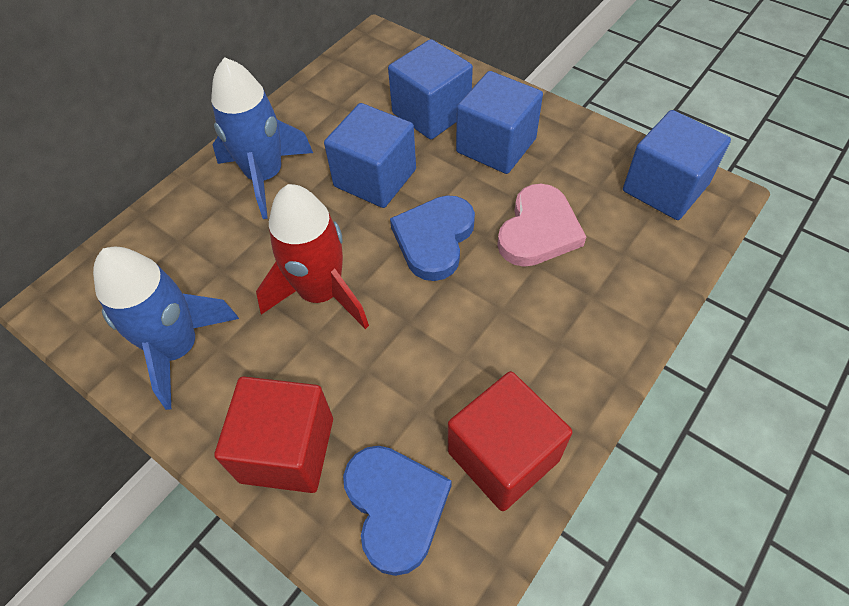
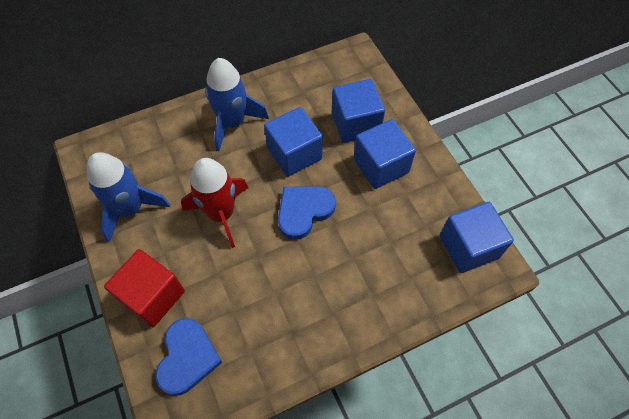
camera: 25 degrees right, 5 degrees up
(503, 456) = (259, 361): red cube -> none
(538, 230) = (368, 236): pink heart -> none

